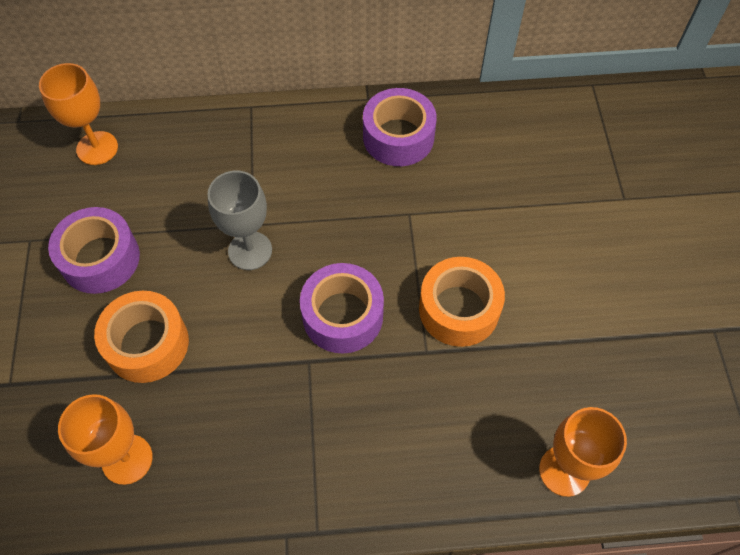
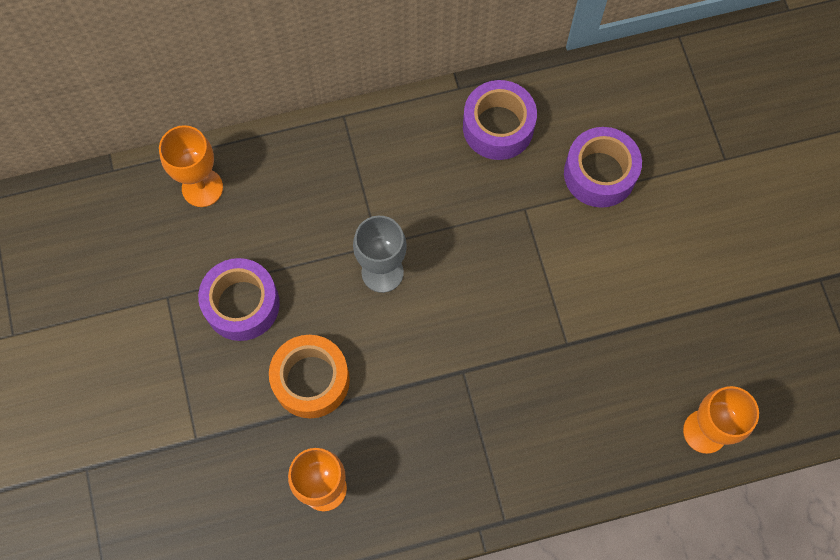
camera: 10 degrees left, 10 degrees up
(342, 315) = (484, 322): purple tape -> purple tape (599, 173)
(459, 309) = (589, 298): orange tape -> none

